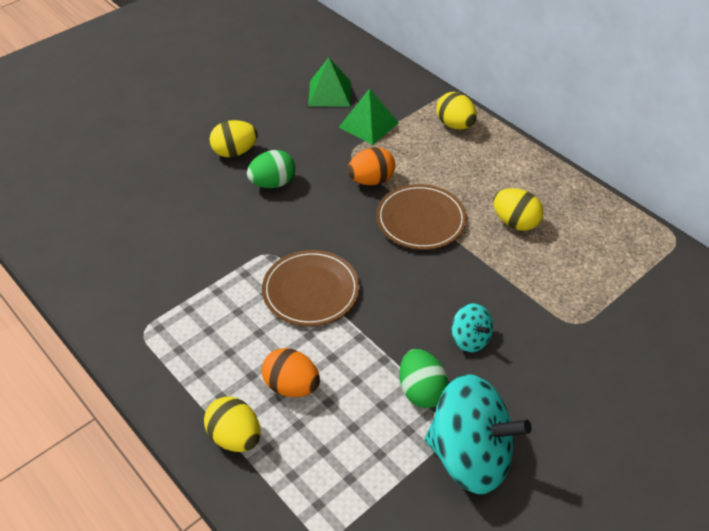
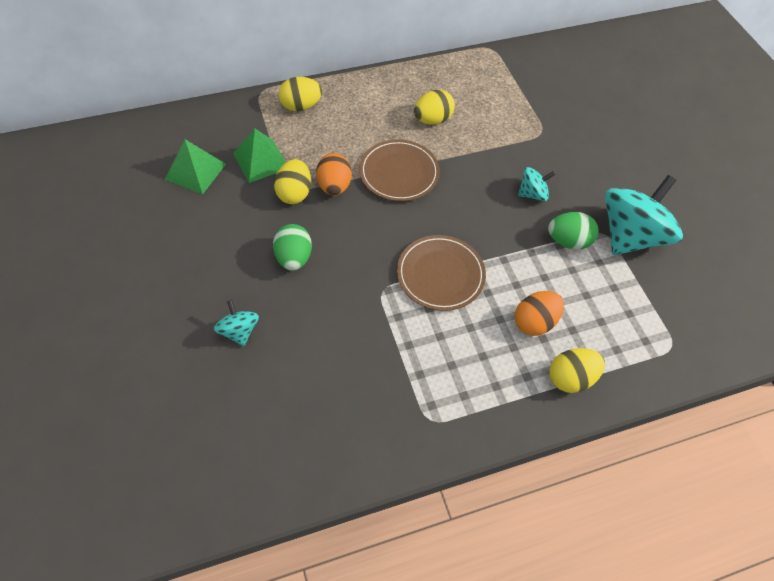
camera: 70 degrees left, 10 degrees up
(182, 178) = (239, 331): none -> turquoise spinning top
(235, 152) = (229, 274): yellow egg -> yellow egg (294, 193)

